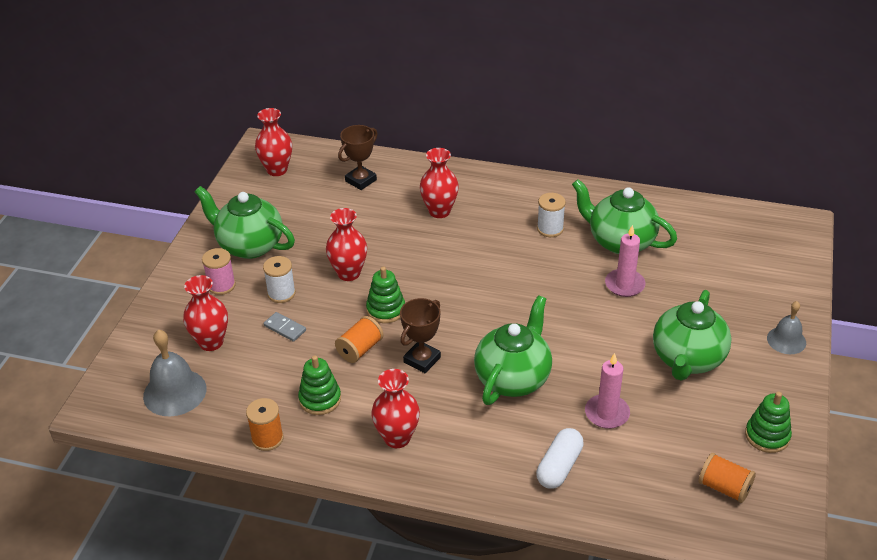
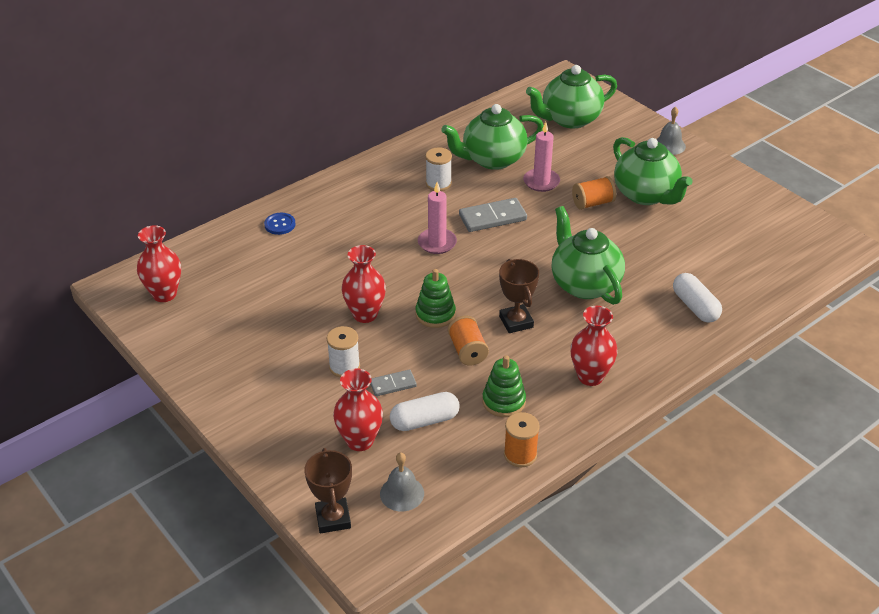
camera: 55 degrees left, 0 degrees up
(175, 392) = (402, 493): grey bell -> grey bell, size x0.63
(221, 285) = (288, 401): pink spool -> none
(249, 245) = (253, 359): green teapot -> green teapot (570, 119)
(260, 365) = (424, 421): none -> white capsule
(360, 180) = (249, 251): brown trophy -> brown trophy (333, 518)
(406, 178) = (280, 224): none -> blue button
(439, 211) = (347, 227): red vase -> none
(541, 280) = (492, 217): none -> grey domino
(607, 413) = (663, 258): pink candle -> pink candle (437, 243)
(724, 487) = (777, 243): orange spool -> orange spool (593, 203)
(767, 436) = (747, 200): green stacking toy -> none

